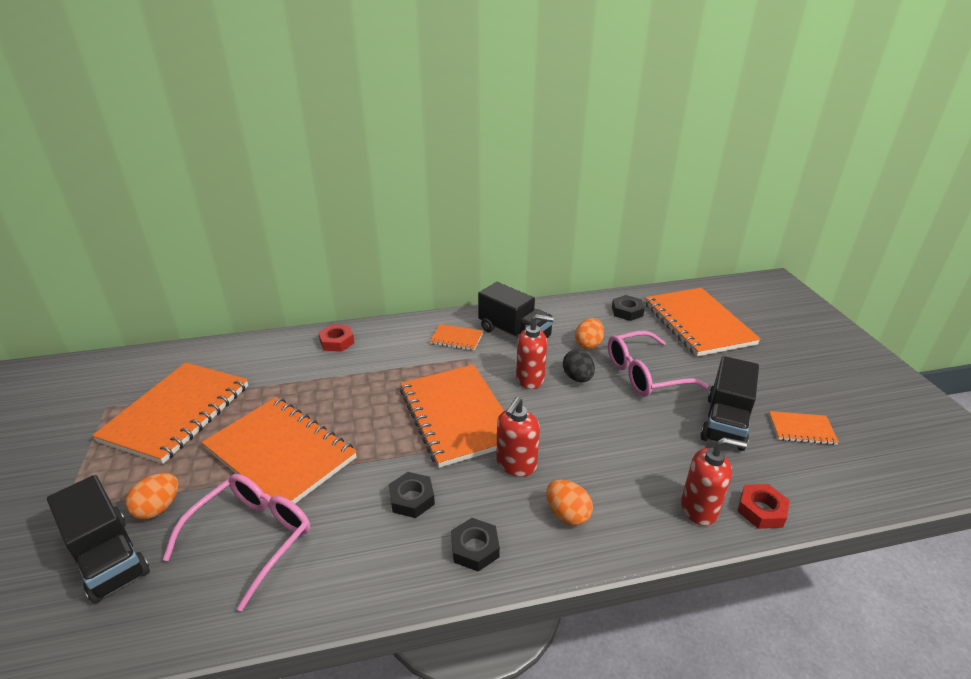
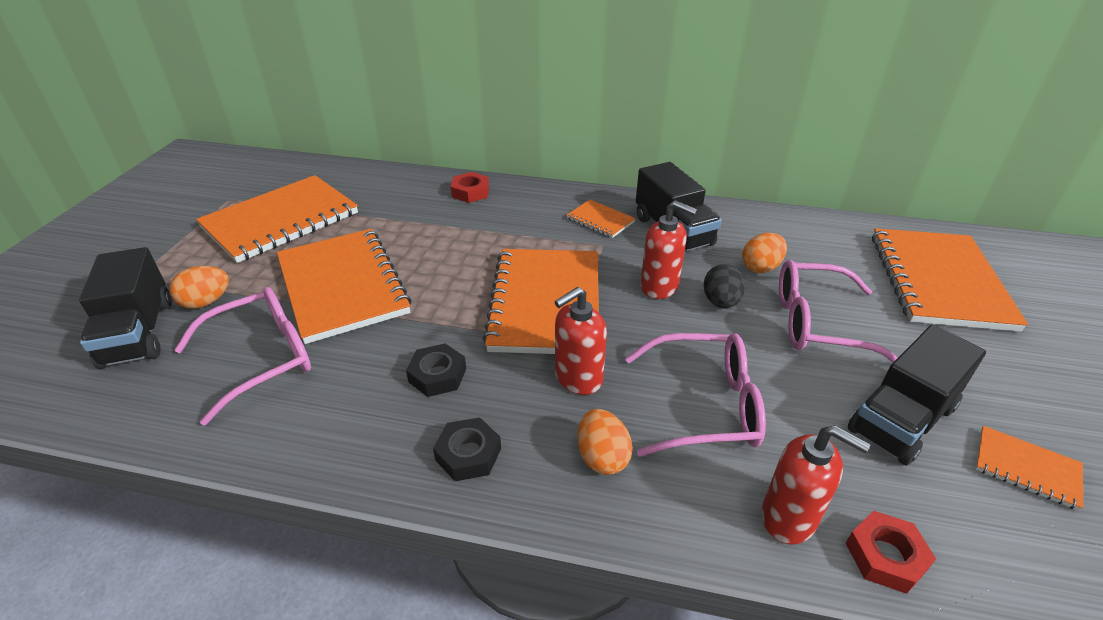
camera: 25 degrees right, 5 degrees up
(609, 454) = (703, 405): none -> pink glasses
(627, 311) = (840, 241): black nut -> none

